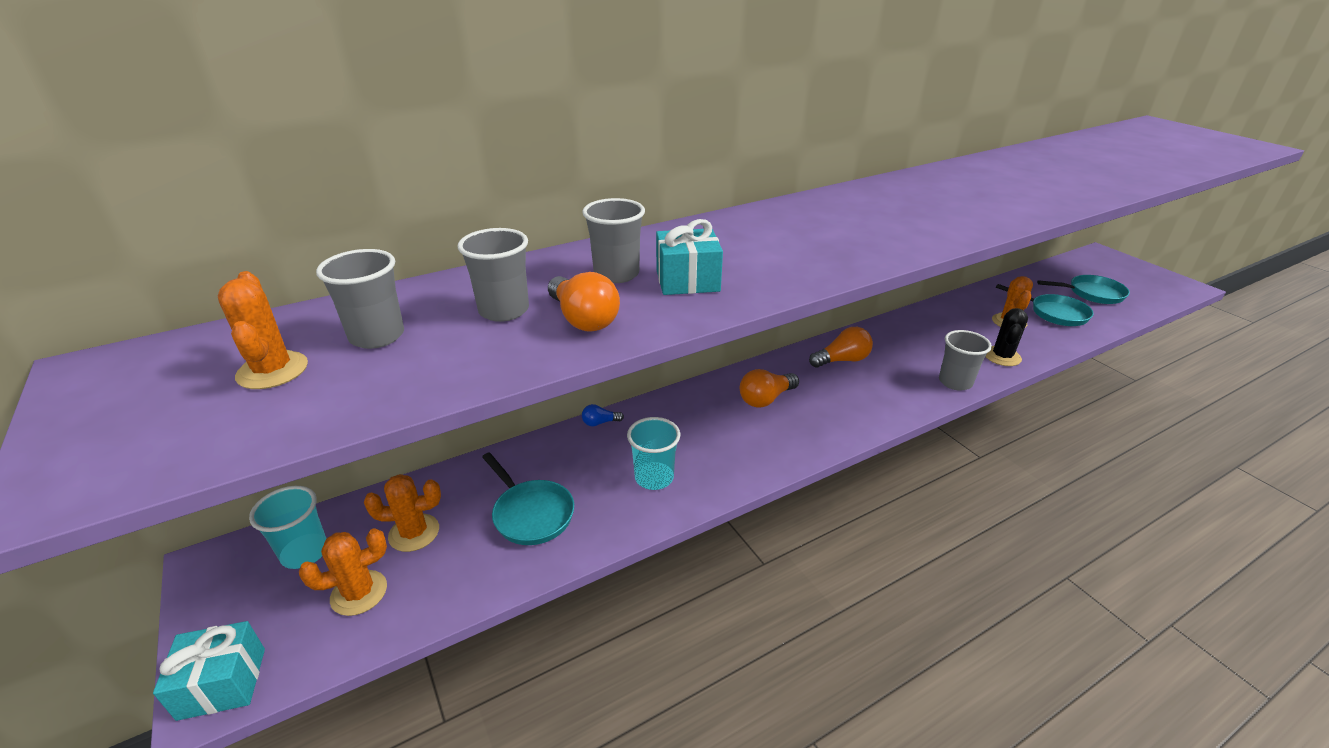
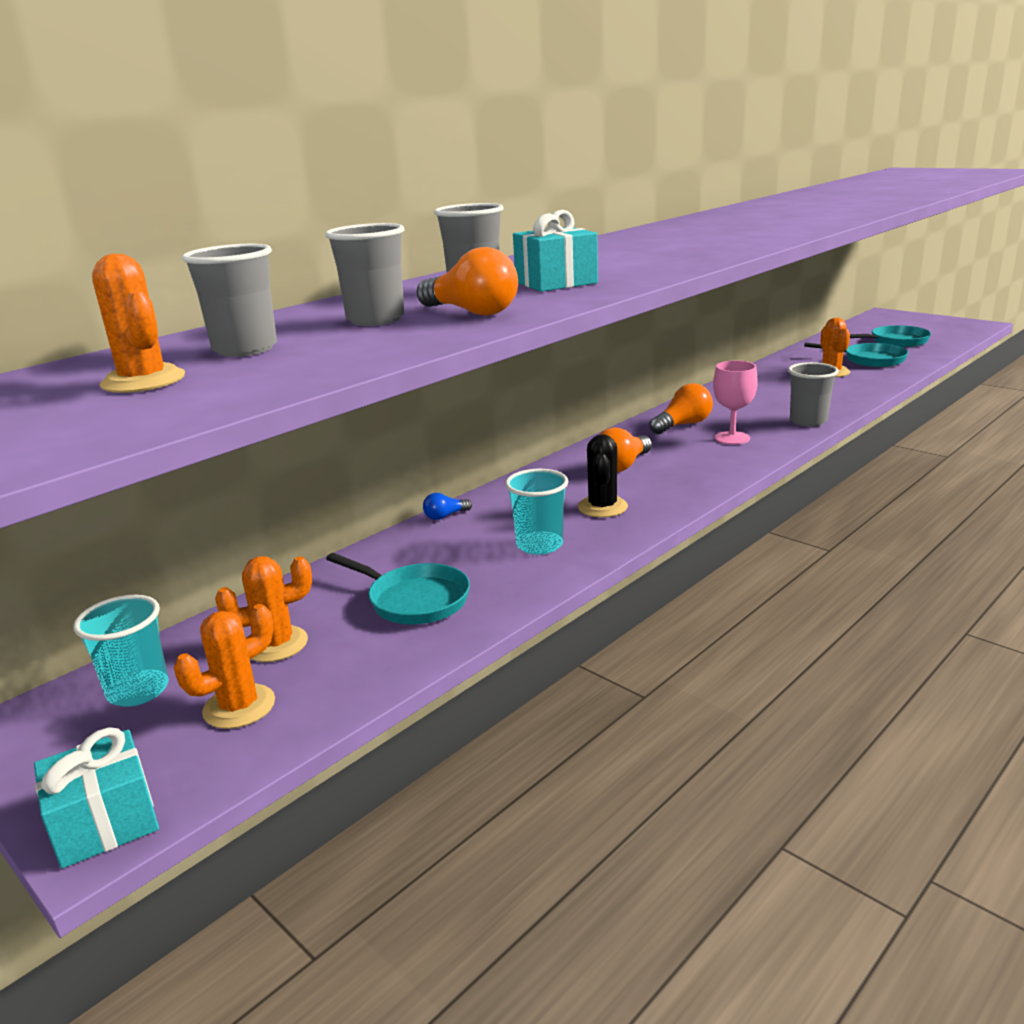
camera: 15 degrees left, 10 degrees down
(876, 387) = (732, 438): none -> pink goblet
(1002, 356) = (841, 396): black cactus -> black cactus (602, 507)

